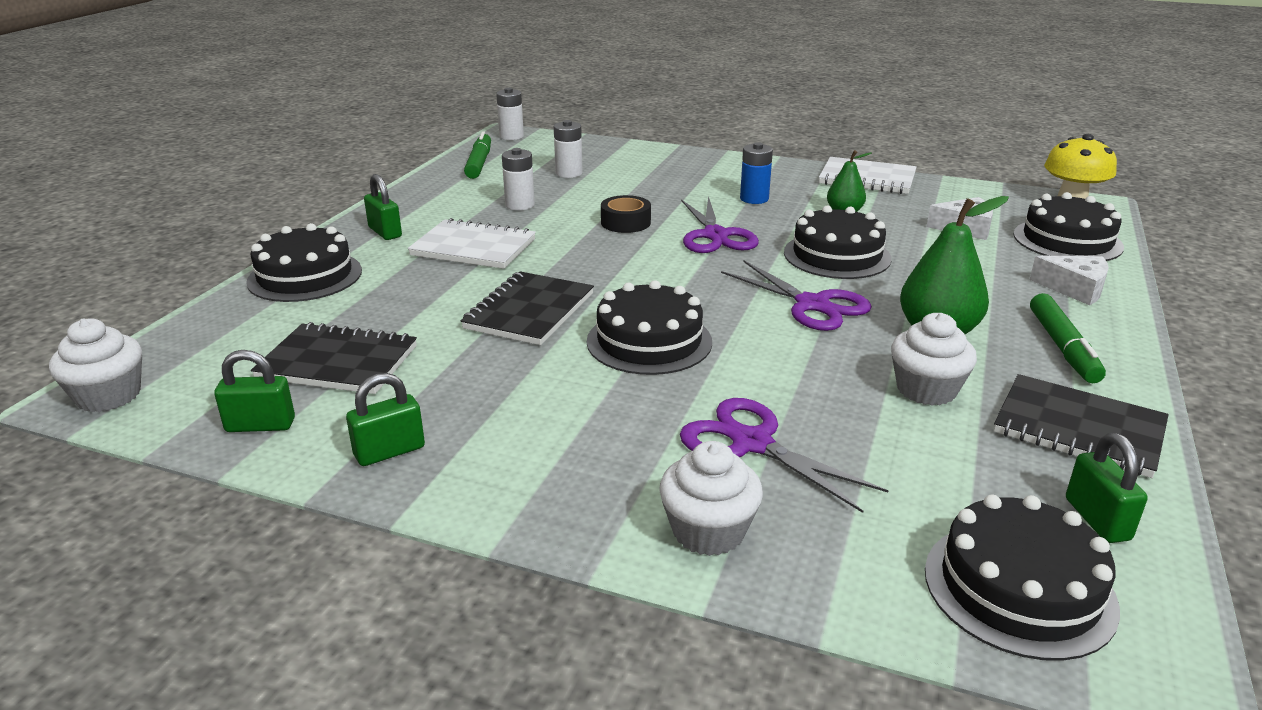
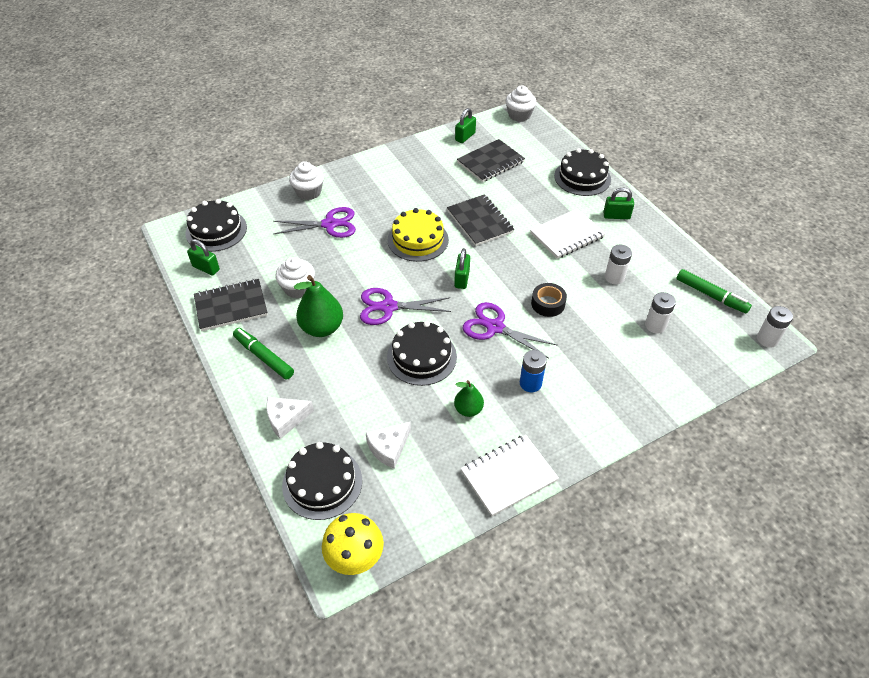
camera: 130 degrees right, 20 degrees up
(389, 451) = (419, 154): green padlock -> green padlock (461, 279)
(649, 341) = (418, 240): black cake -> yellow cake

